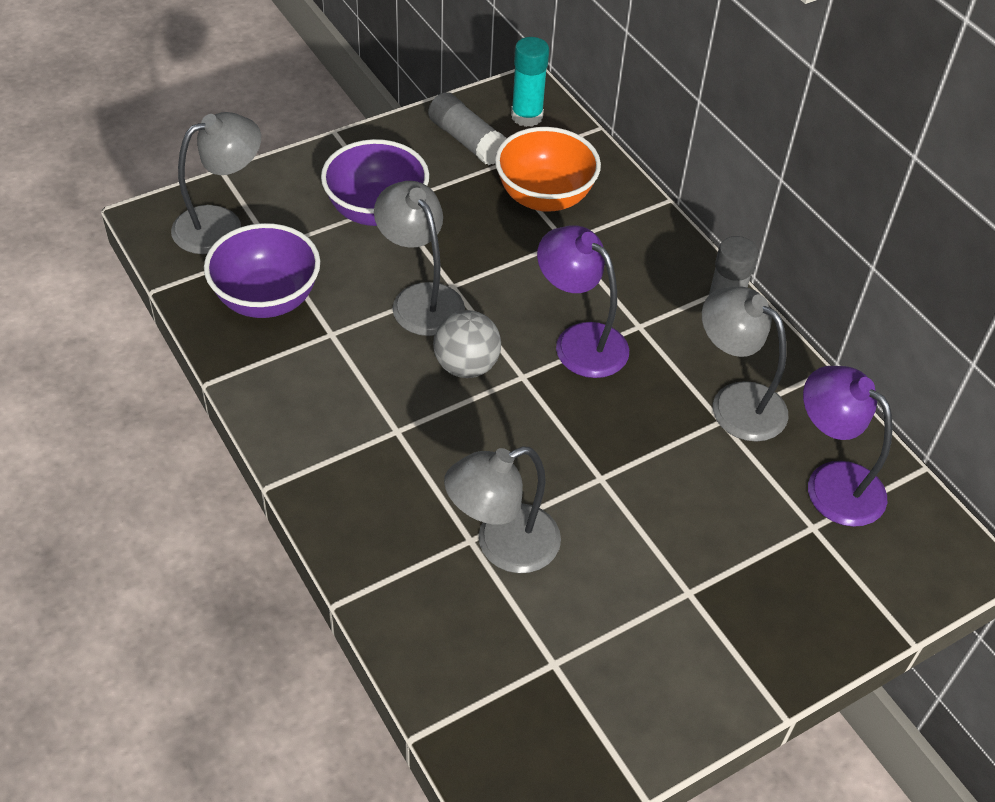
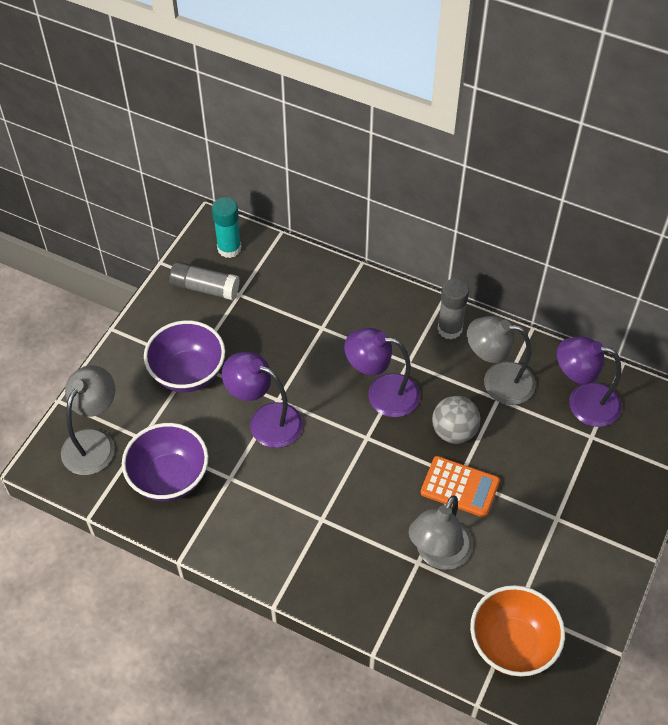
camera: 30 degrees left, 5 degrees up
(420, 299) = (265, 420): grey lamp -> purple lamp
(466, 366) = (329, 450): grey ball -> grey ball (454, 431)
(544, 197) = (285, 303): orange bowl -> orange bowl (512, 644)
(591, 489) = (460, 487): none -> orange calculator

